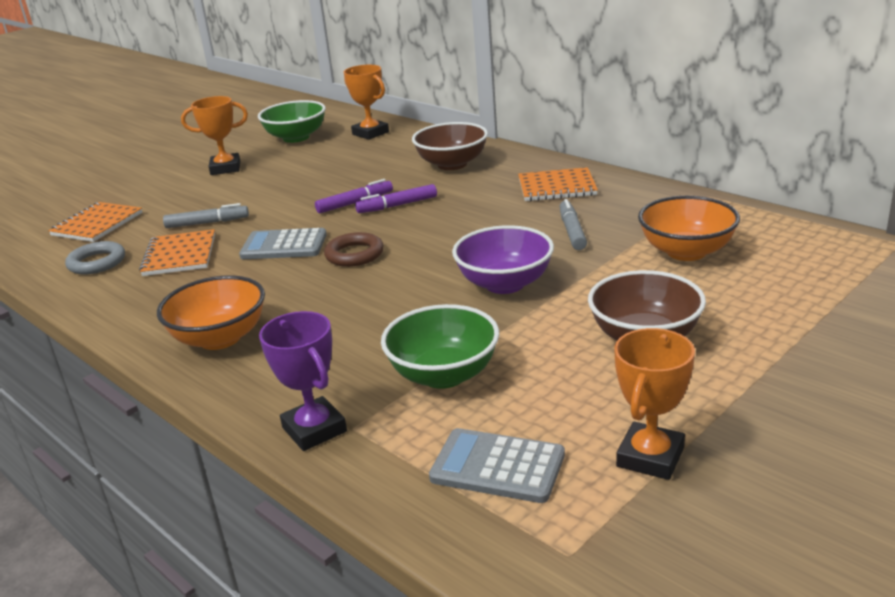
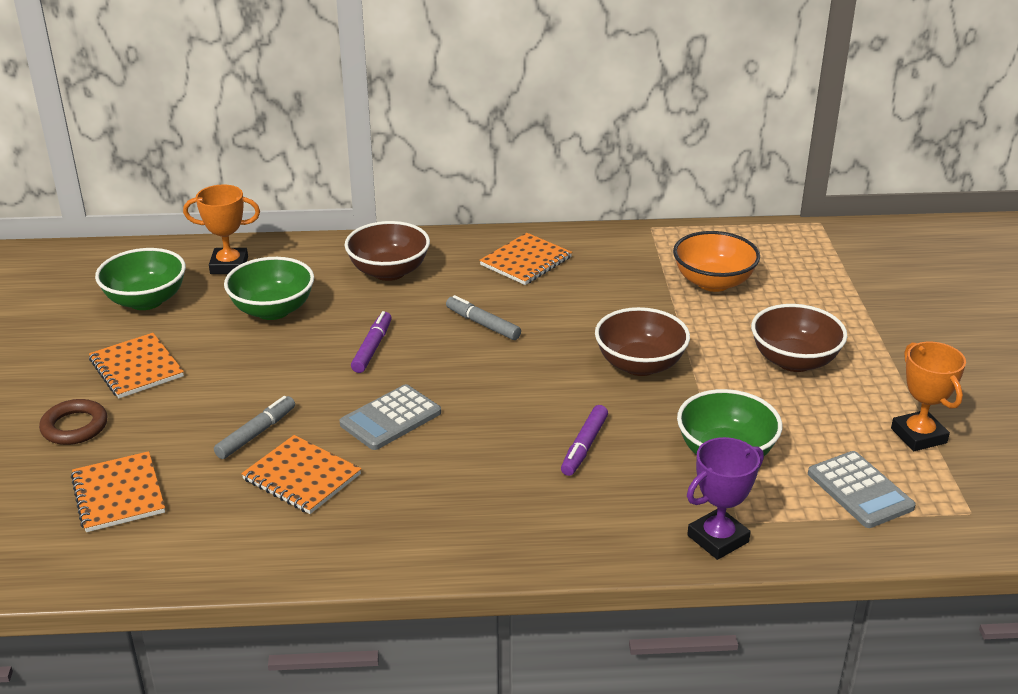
camera: 50 degrees left, 5 degrees up
(97, 262) = (222, 528): grey ring -> none
(220, 338) = (510, 522): orange bowl -> none
(225, 168) = (136, 368): orange trophy -> orange notebook
(314, 429) = (718, 539): purple trophy -> purple trophy turned 45 degrees counterclockwise
(345, 163) = (273, 310): none -> green bowl
(354, 254) = (474, 396): brown ring -> brown ring (74, 427)
(397, 205) = (419, 334): purple marker -> purple marker (584, 446)
(497, 467) = (860, 490): grey calculator -> grey calculator turned 90 degrees counterclockwise
(505, 284) = (640, 365): purple bowl -> brown bowl
(572, 231) = (609, 298): grey marker -> grey marker (483, 324)

